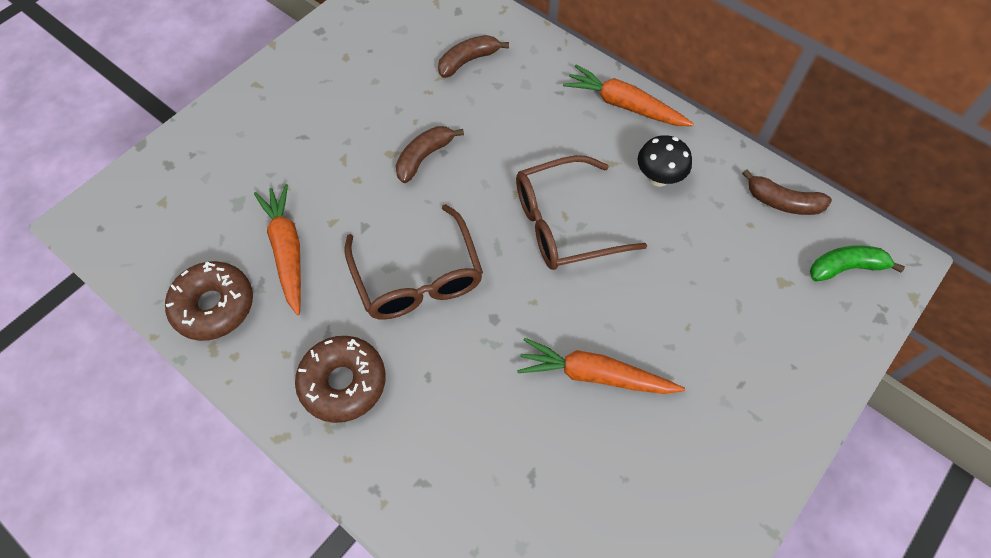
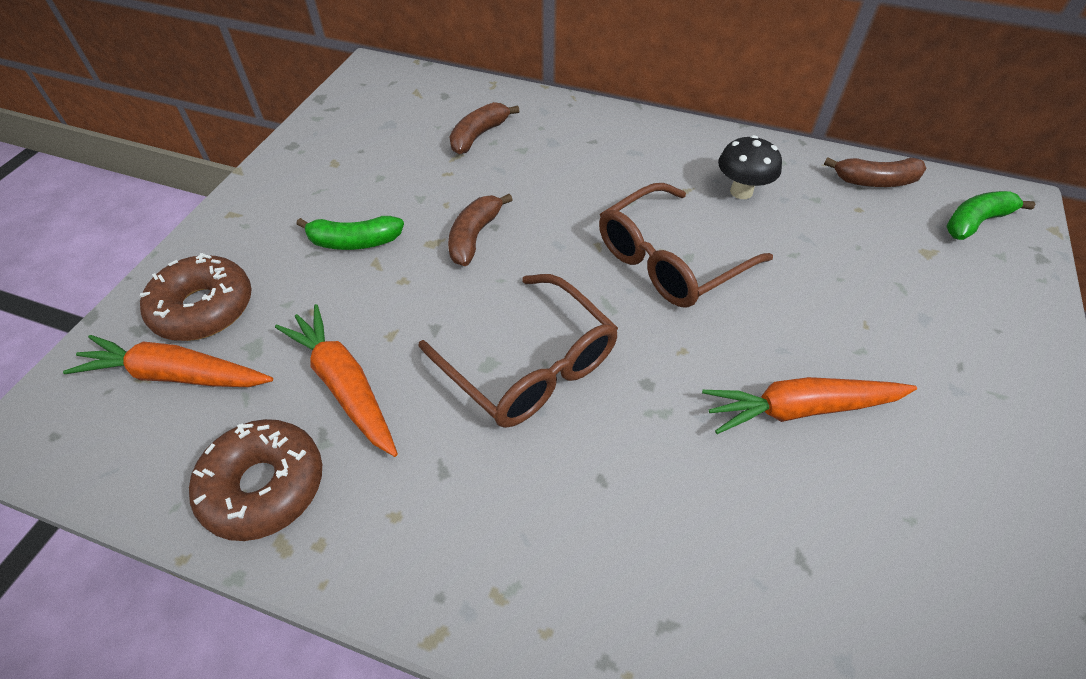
camera: 20 degrees left, 10 degrees down
(334, 135) = (354, 242): none -> green banana
(343, 382) = (492, 527): brown donut -> brown donut (204, 308)
(624, 105) = (666, 137): orange carrot -> orange carrot (176, 375)

